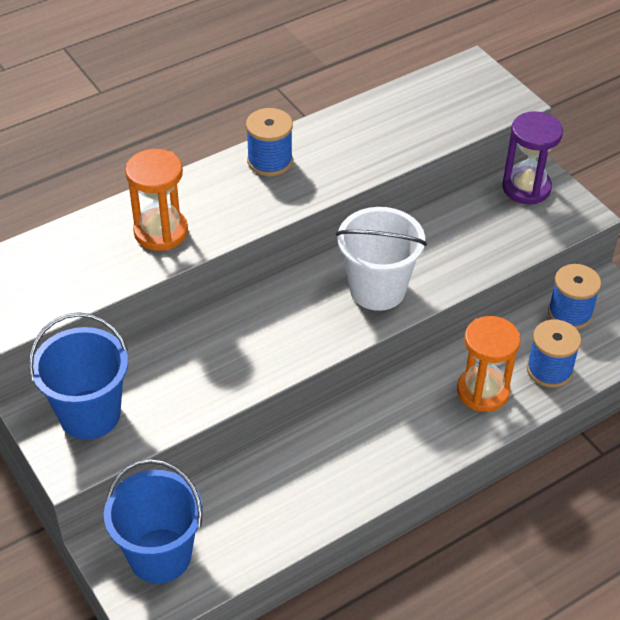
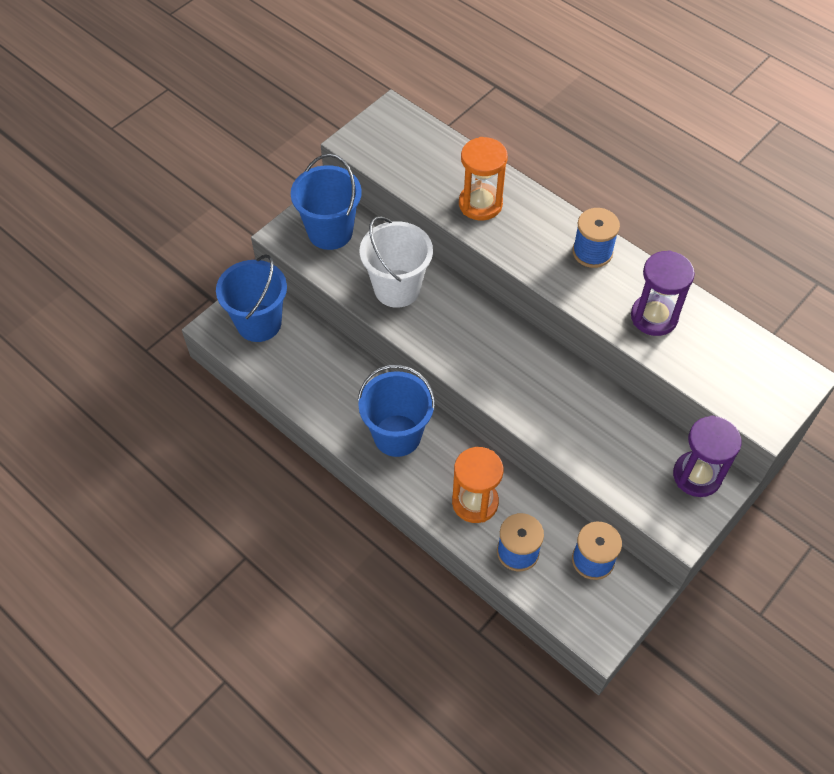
camera: 75 degrees right, 10 degrees up
(370, 139) = (654, 317): none -> purple hourglass
(377, 289) = (518, 381): white bucket -> white bucket (397, 288)
(378, 442) = (397, 435): none -> blue bucket

